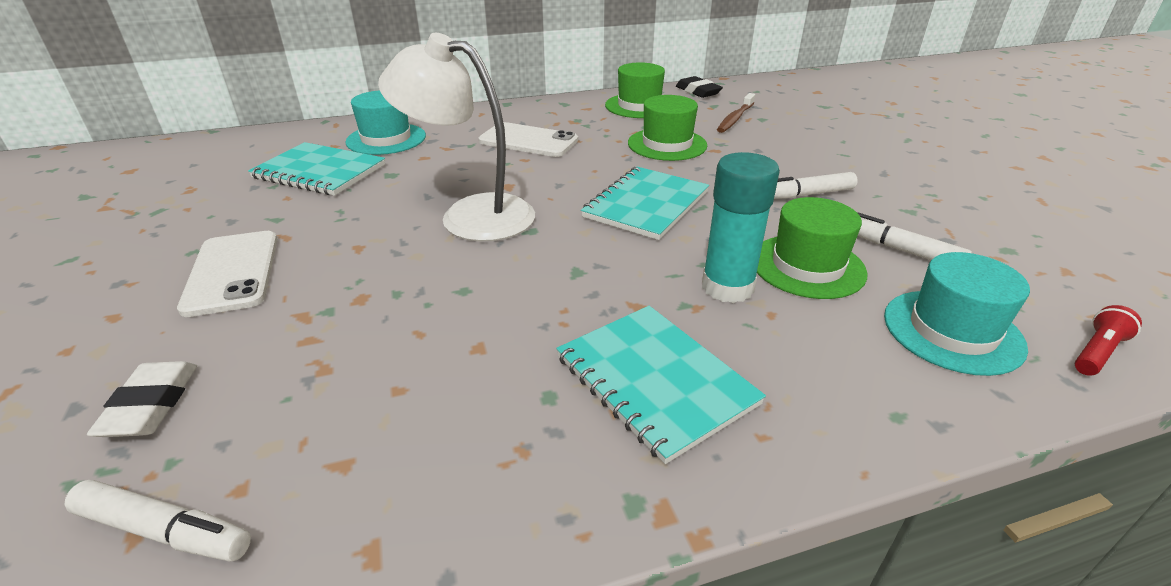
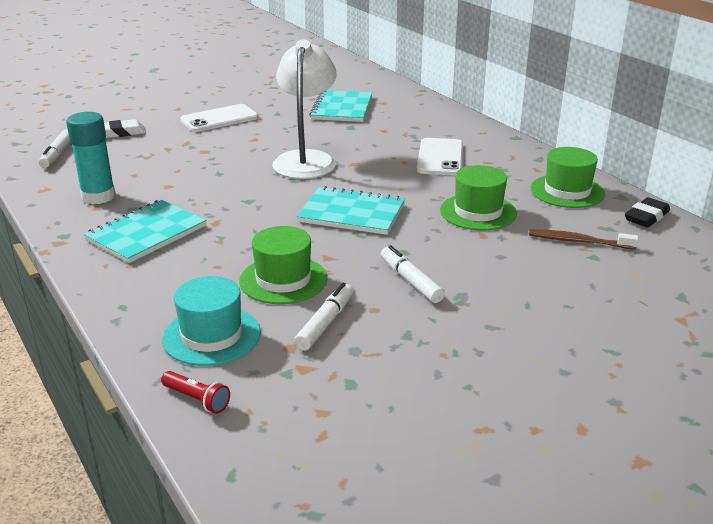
camera: 75 degrees right, 5 degrees down
(386, 139) = (406, 113): turquoise hat -> none
(727, 287) = (245, 250): turquoise glue stick -> turquoise glue stick (98, 196)

